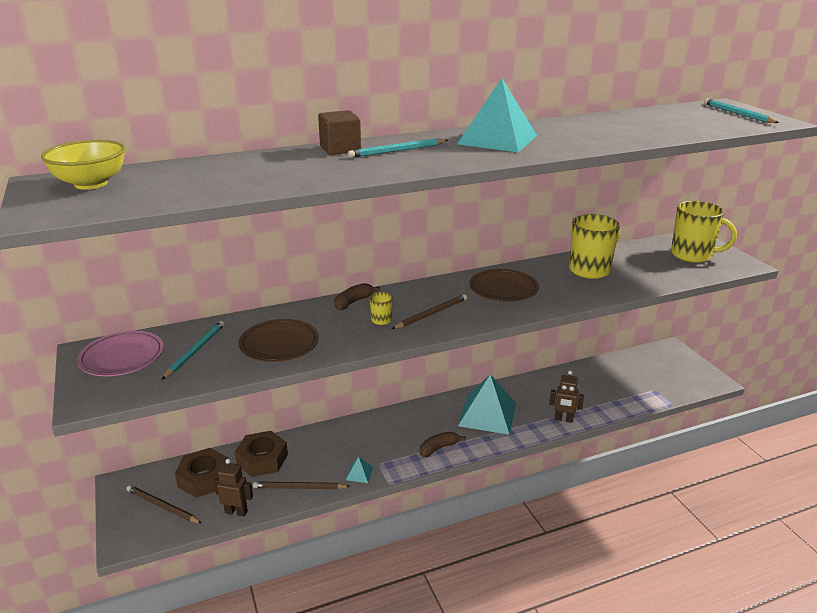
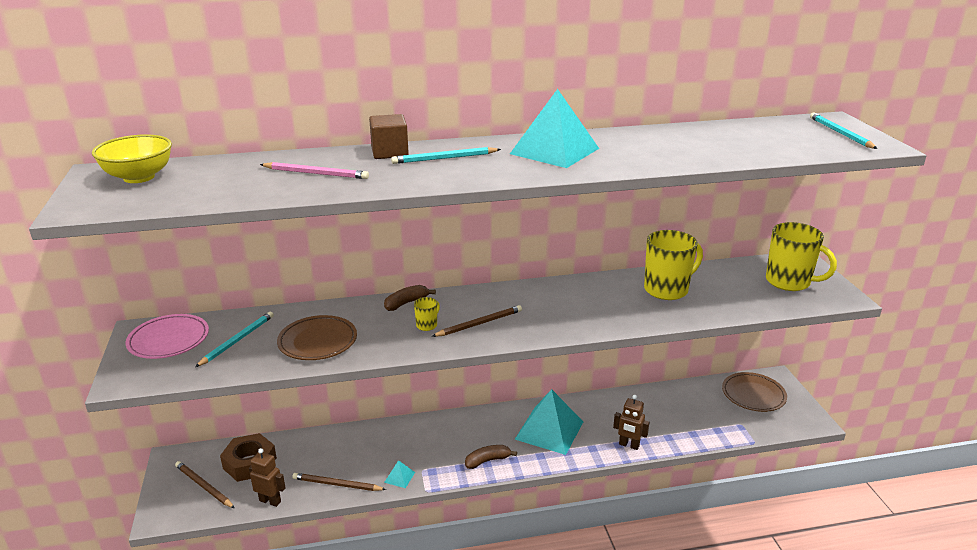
camera: 10 degrees right, 0 degrees up
(262, 459) = (310, 451): brown nut -> none
(277, 170) = (315, 173): none -> pink pencil
(503, 289) = (564, 303): brown plate -> brown plate (753, 395)

